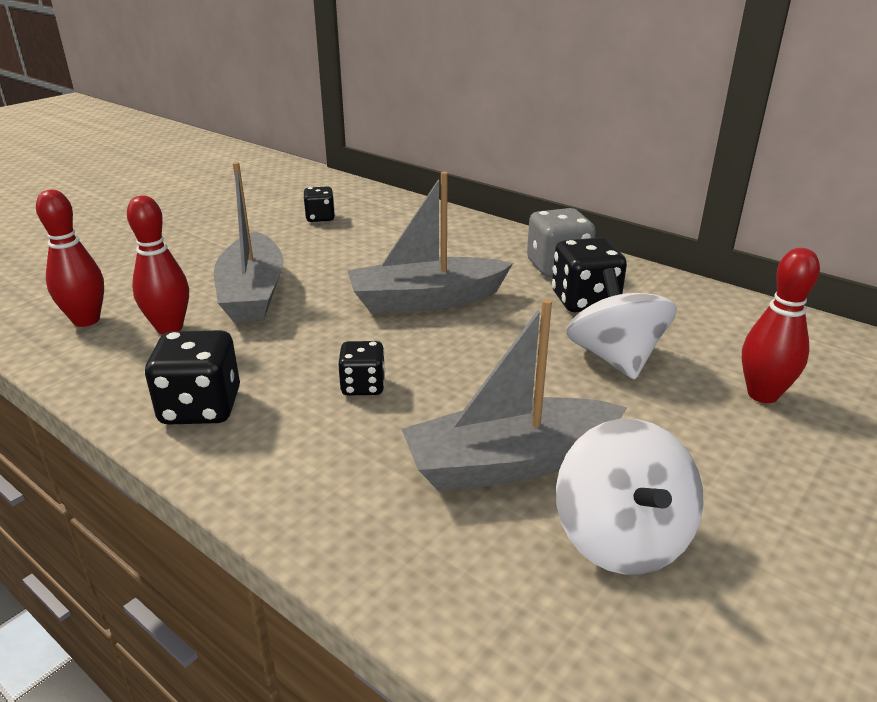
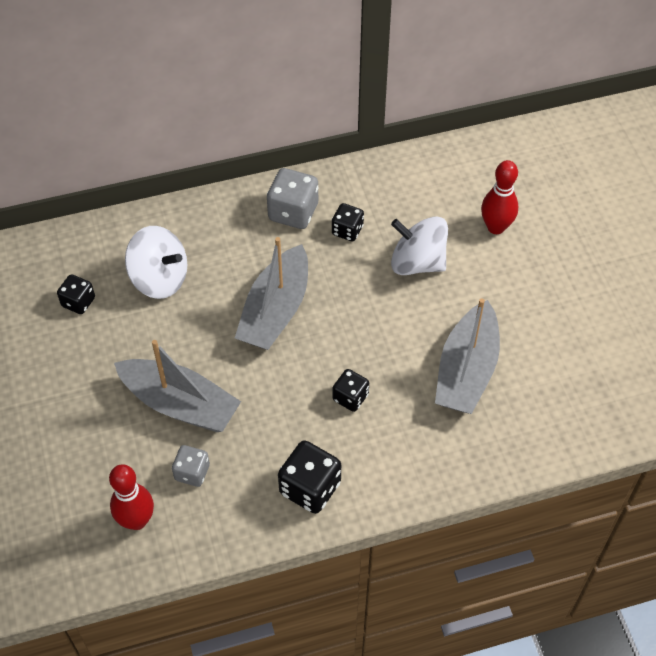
camera: 55 degrees left, 25 degrees up
(169, 328) = (192, 472): red bowling pin -> grey dice
(584, 301) = (347, 230): black dice -> black dice, size x0.61
(622, 538) = (544, 362): white spinning top -> white spinning top (160, 278)

